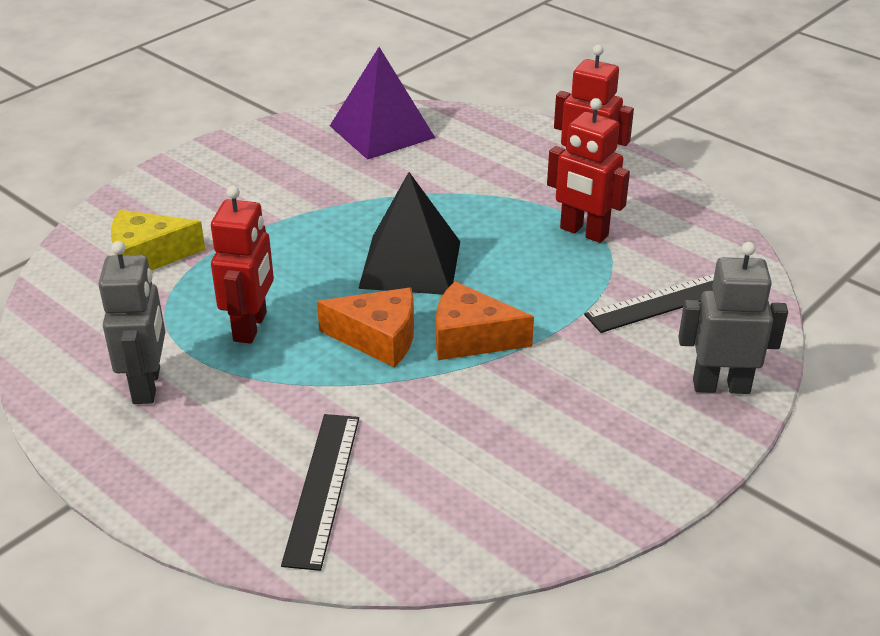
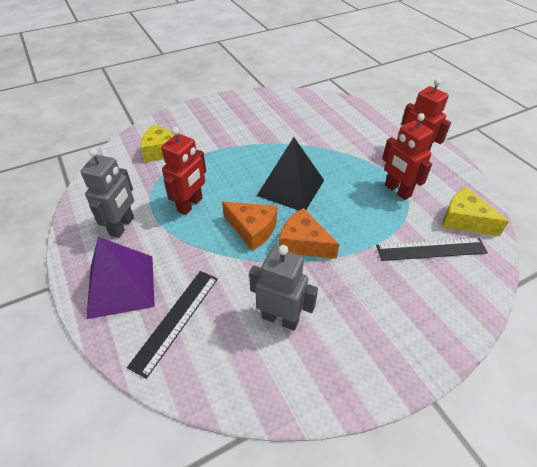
camera: 20 degrees right, 10 degrees up
(381, 131) = (311, 106): purple pyramid -> purple pyramid (121, 286)
(699, 251) = (464, 220): none -> yellow cheese
(721, 386) = (445, 321): grey robot -> grey robot (280, 318)

